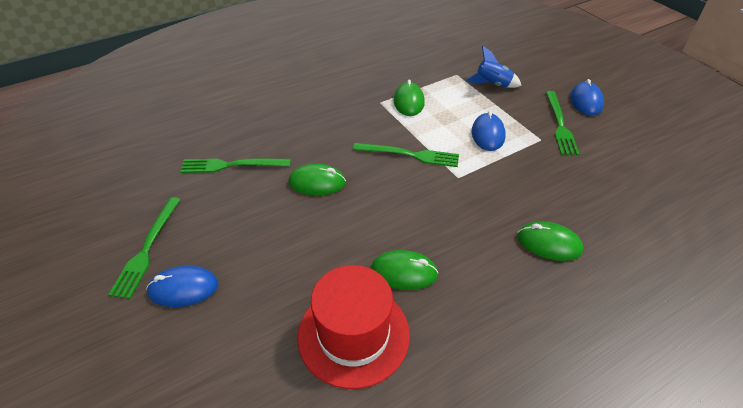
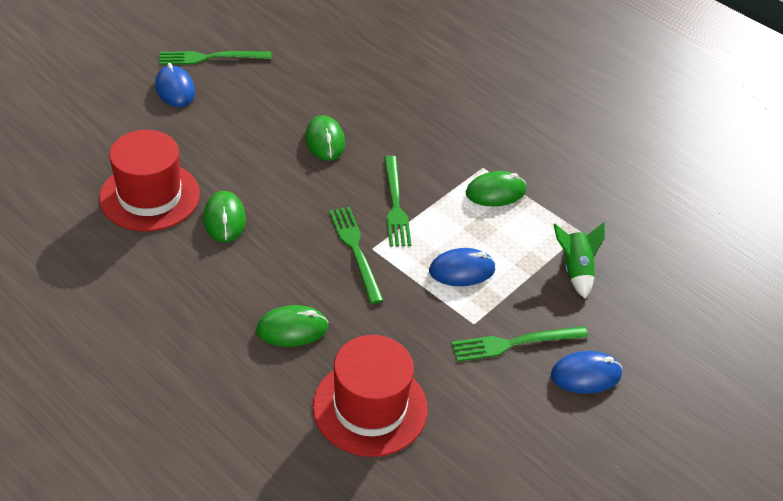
camera: 70 degrees right, 0 degrees up
(231, 165) = (329, 78): green fork -> green fork (355, 250)
(492, 84) = (575, 270): blue rocket -> green rocket
(549, 243) = (292, 329): green mouse -> green mouse turned 75 degrees clockwise
(629, 209) = (370, 407): none -> red hat

